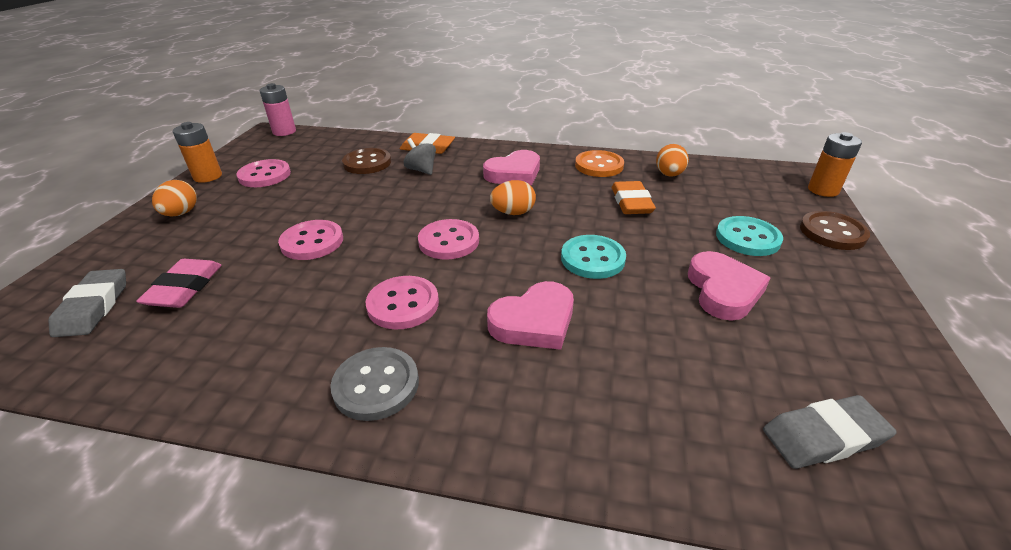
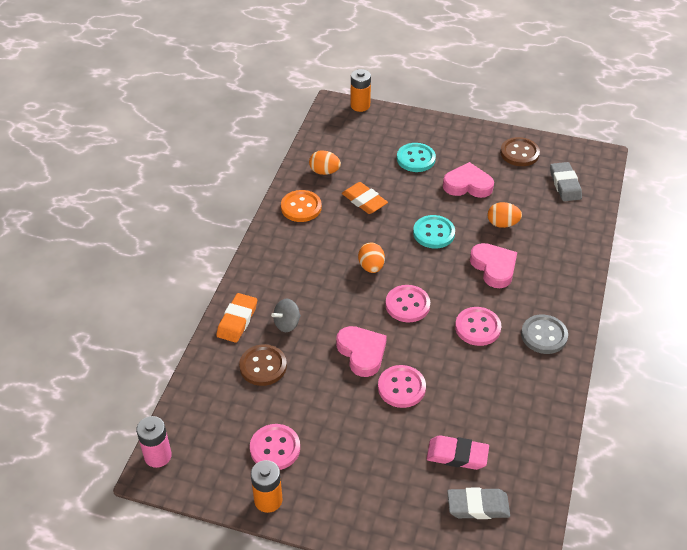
camera: 85 degrees left, 10 degrees up
(181, 213) = (344, 497): orange egg -> orange egg (502, 224)
(514, 173) = (305, 261): pink heart -> pink heart (362, 353)
(631, 202) = (364, 201): orange eraser -> orange eraser turned 45 degrees clockwise
(832, 232) = (412, 122): brown button -> brown button (519, 153)

